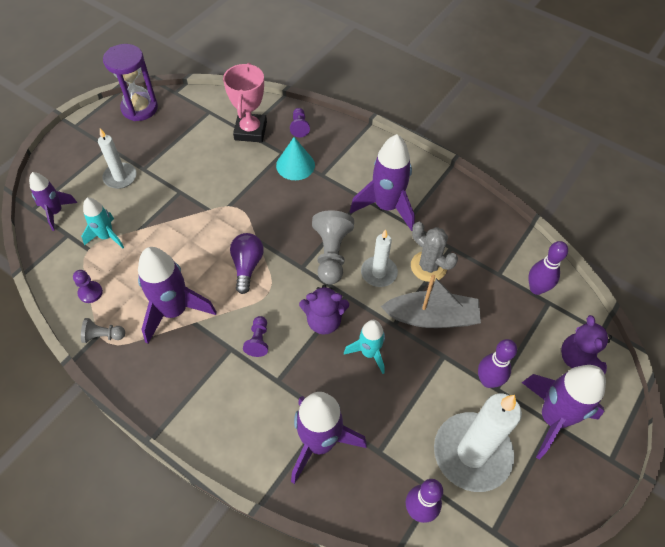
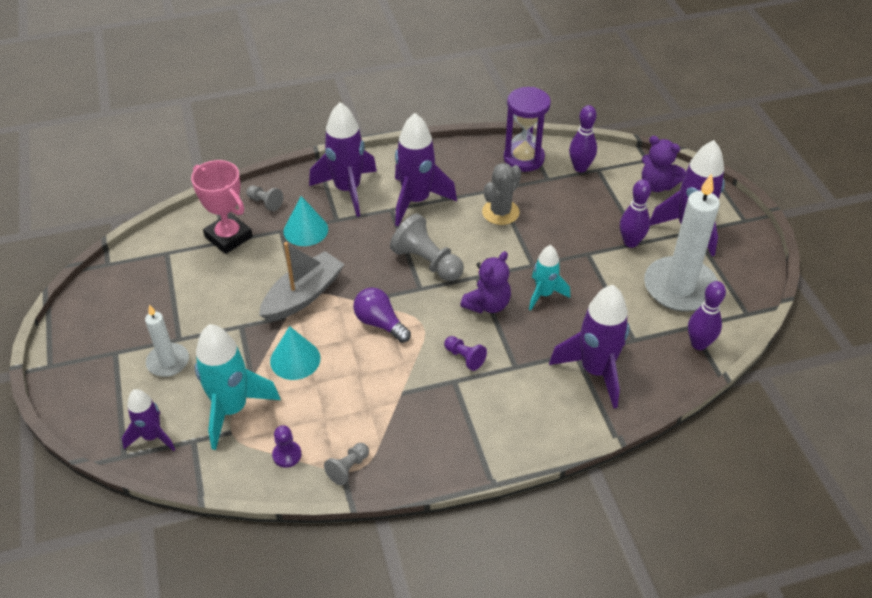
camera: 50 degrees left, 10 degrees down
(106, 236) = (232, 409): turquoise rocket -> turquoise rocket, size x1.69
(139, 108) = (94, 301): purple hourglass -> purple hourglass (523, 158)
(174, 240) = (295, 359): none -> turquoise cone
(174, 311) = (375, 400): purple rocket -> purple rocket (347, 190)
(299, 127) = (265, 203): purple pawn -> grey pawn
(379, 273) = (476, 244): white candle -> none
(428, 266) = (500, 212): grey cactus -> grey cactus turned 45 degrees counterclockwise
(432, 317) = (548, 239): grey boat -> grey boat (303, 295)

